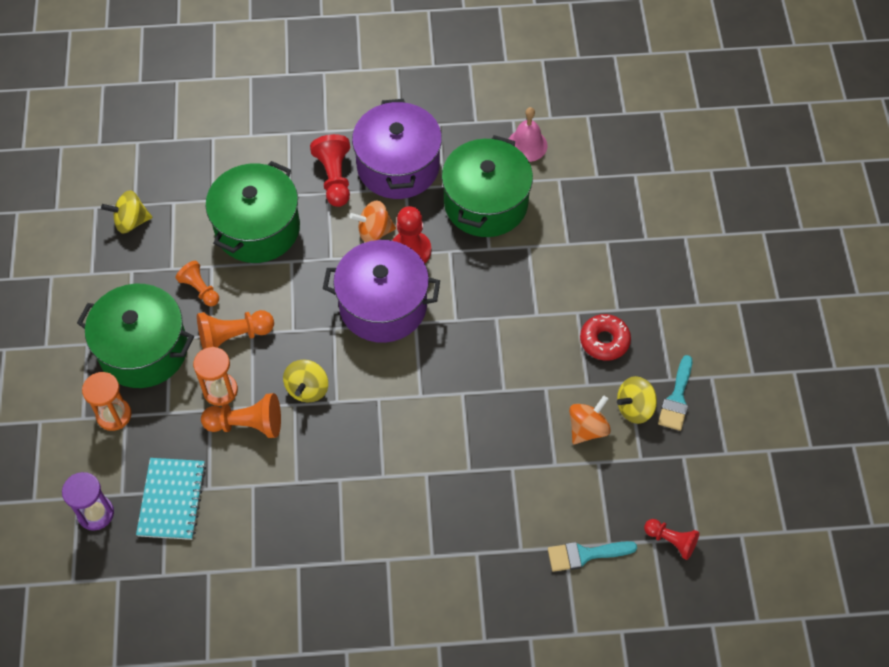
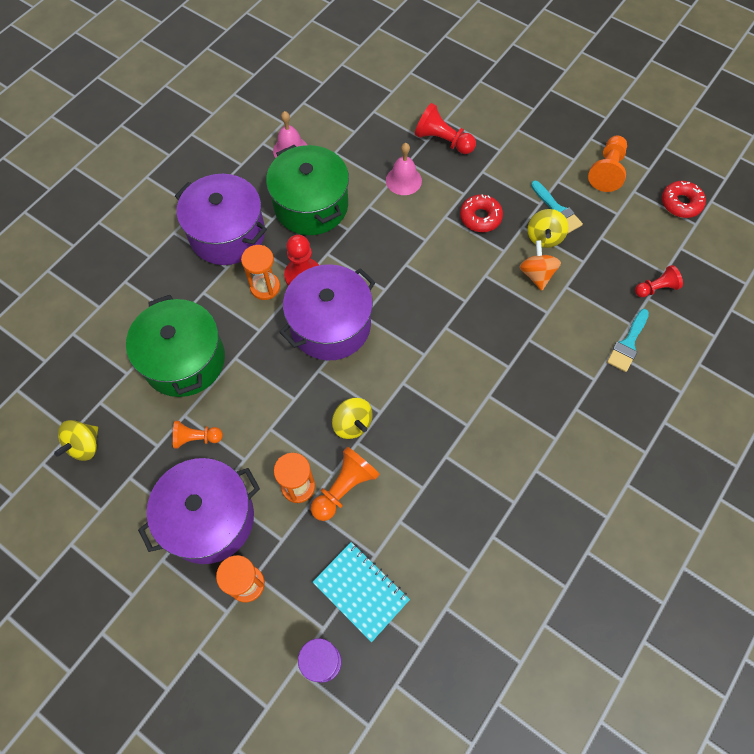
camera: 50 degrees left, 5 degrees up
(143, 349) = (209, 518): green pot -> purple pot
(233, 337) = (261, 443): orange pawn -> orange pawn (607, 171)
(334, 178) = (195, 279): red pawn -> red pawn (443, 141)
(374, 231) = (265, 287): orange spinning top -> orange hourglass
(583, 252) = (403, 180): none -> pink bell
(796, 502) = (680, 203): none -> red donut

